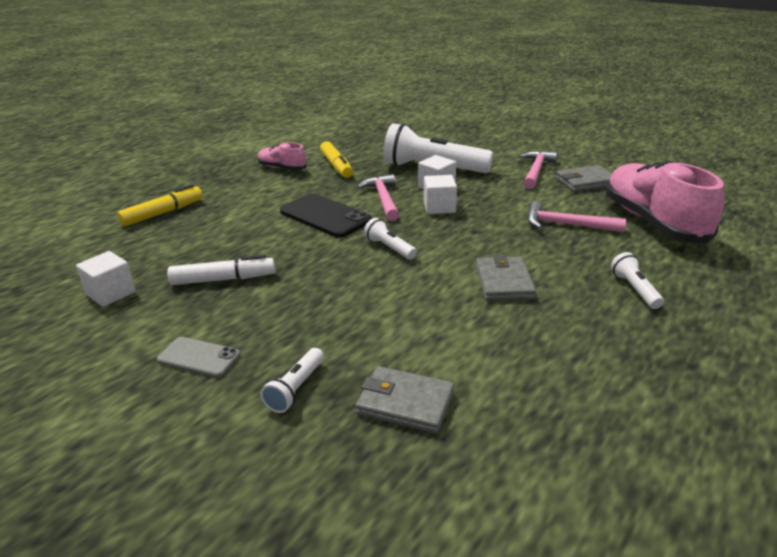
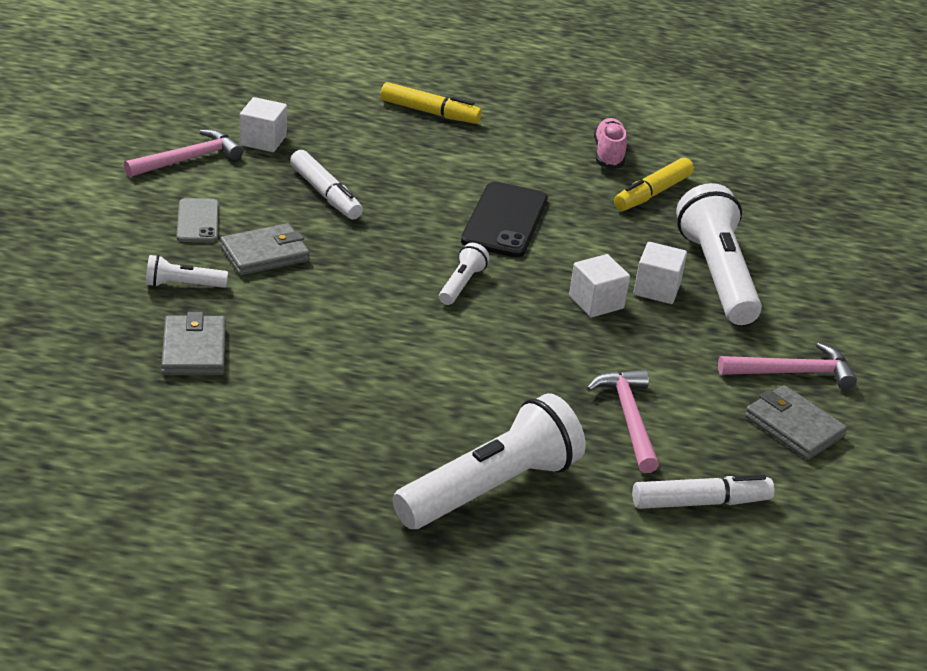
camera: 60 degrees right, 5 degrees up
(383, 199) = (584, 253): pink hammer -> pink hammer (188, 159)
(503, 282) = (440, 381): grey wallet -> grey wallet (264, 254)
(634, 289) = (491, 488): white flashlight -> white flashlight, size x2.18
(653, 222) = (700, 502): pink shoe -> white marker

